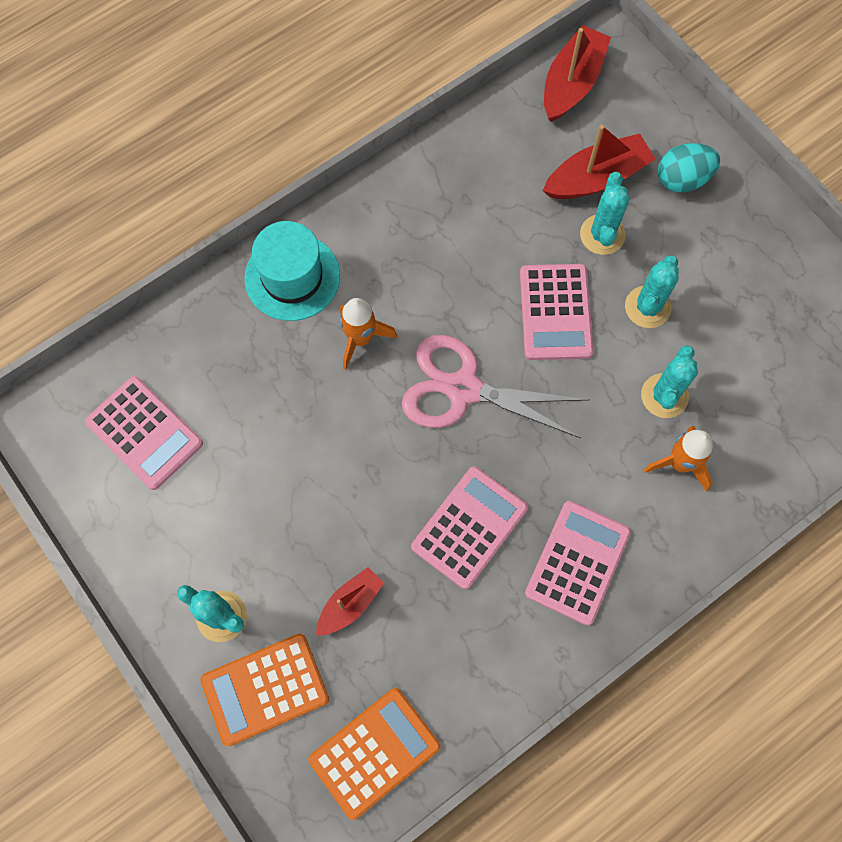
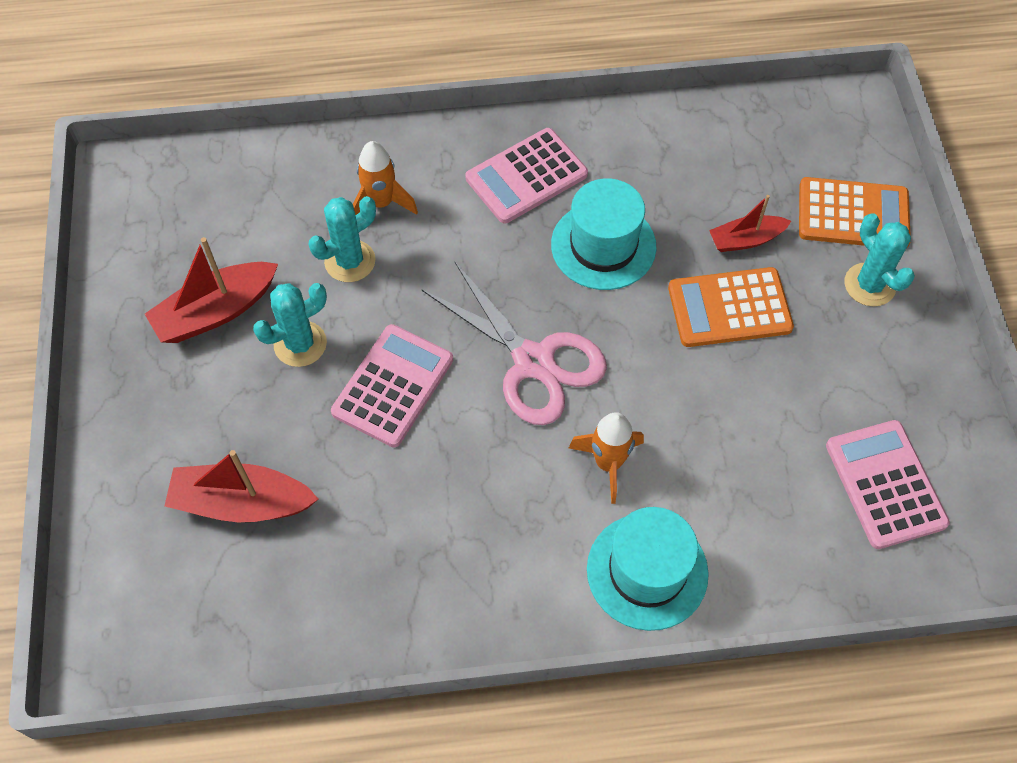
camera: 150 degrees left, 10 degrees down
(374, 752) = (779, 133): orange calculator -> orange calculator (729, 308)
(469, 527) = (603, 245): pink calculator -> turquoise hat
(572, 83) = (176, 636): red boat -> red boat (216, 312)
(602, 235) = (286, 438): turquoise cactus -> none
(682, 179) = (156, 451): turquoise egg -> none

